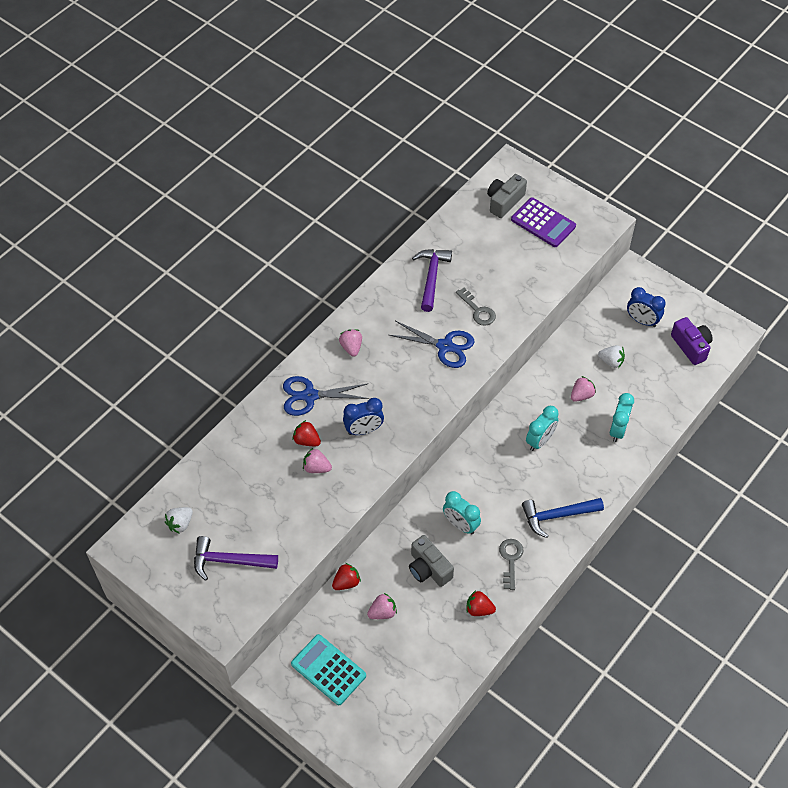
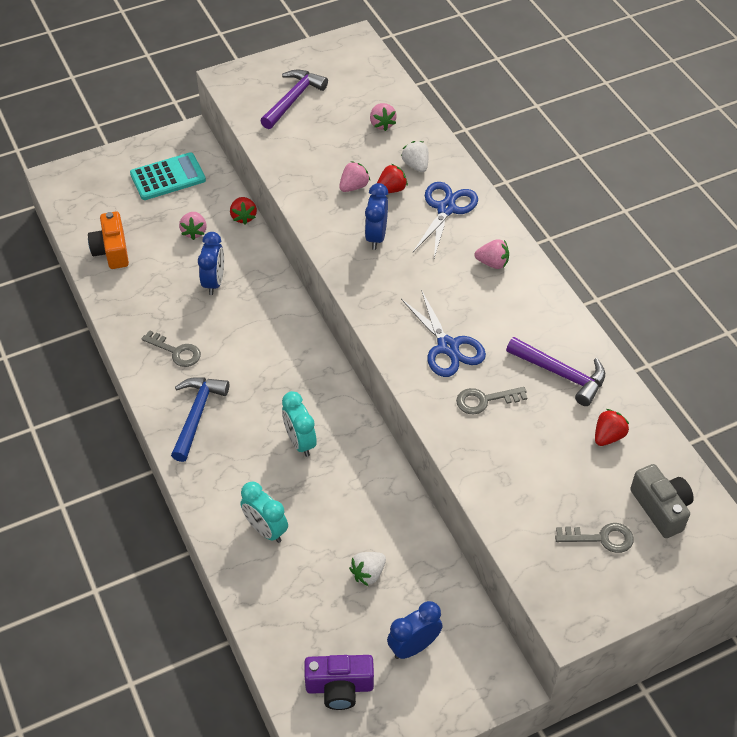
camera: 115 degrees right, 5 degrees down
(180, 524) = (354, 79): white strawberry -> white strawberry (416, 165)
(428, 568) = (214, 282): grey camera -> blue clock
(437, 667) = (112, 251): none -> orange camera
(445, 346) = (448, 347): blue scissors -> blue scissors turned 75 degrees counterclockwise
(460, 525) = (244, 326): turquoise clock -> none
(479, 609) = (143, 304): red strawberry -> red strawberry (608, 436)
(543, 223) = (601, 538): purple calculator -> grey key
(581, 395) = (337, 515): pink strawberry -> pink strawberry (382, 124)

